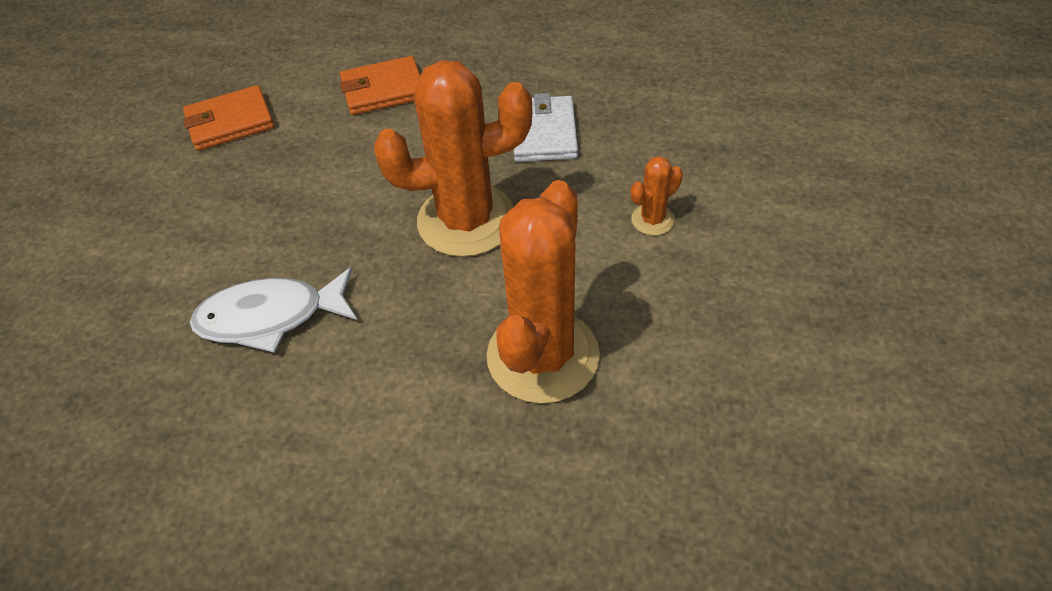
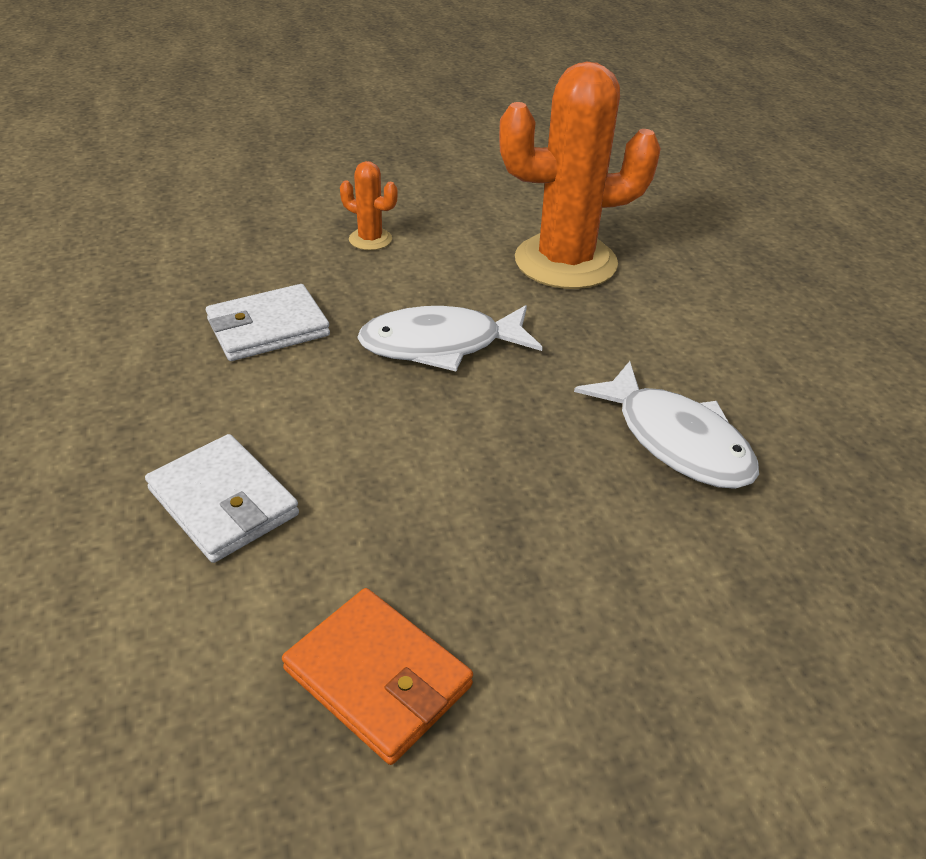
camera: 120 degrees left, 10 degrees down
(383, 90) = (223, 502): orange wallet -> white wallet
(466, 220) = (440, 345): orange cactus -> white fish

